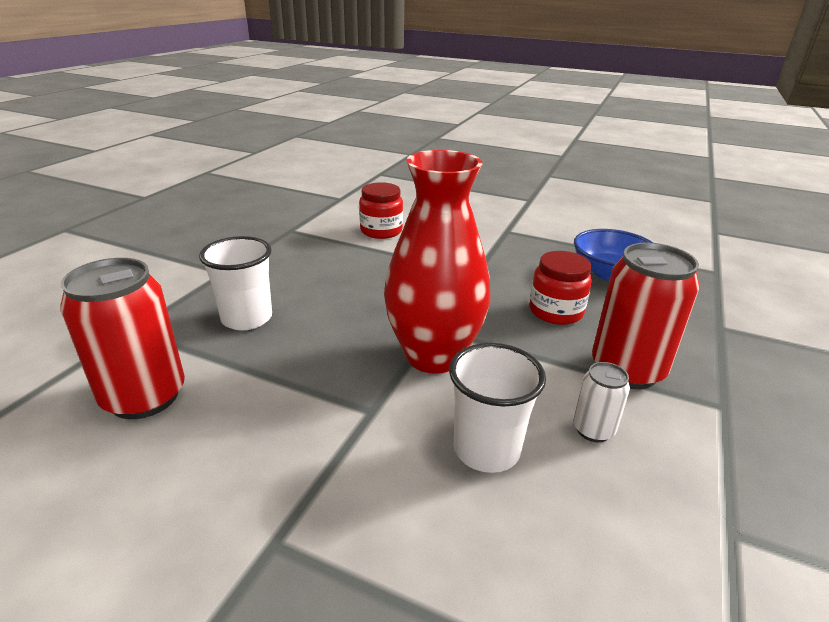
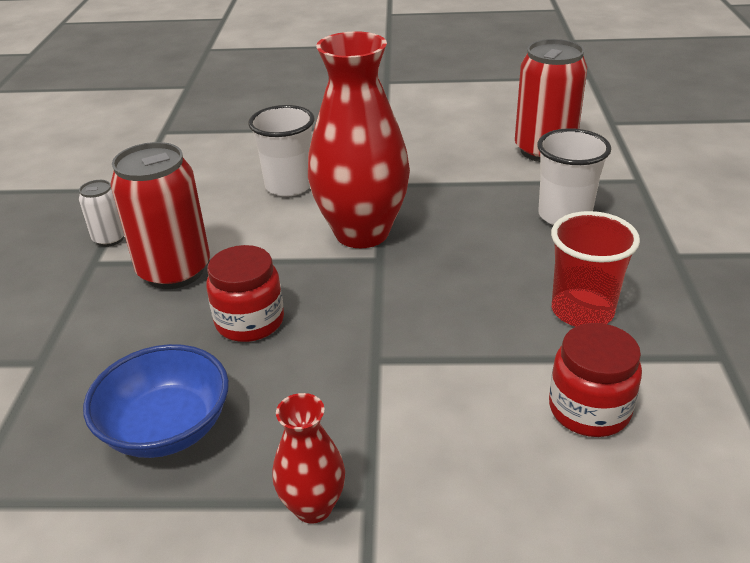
camera: 160 degrees right, 5 degrees up
(329, 262) = (582, 311): none -> red cup
(532, 235) = (313, 507): none -> red vase
(593, 430) = (212, 216): white can -> white can (110, 238)

